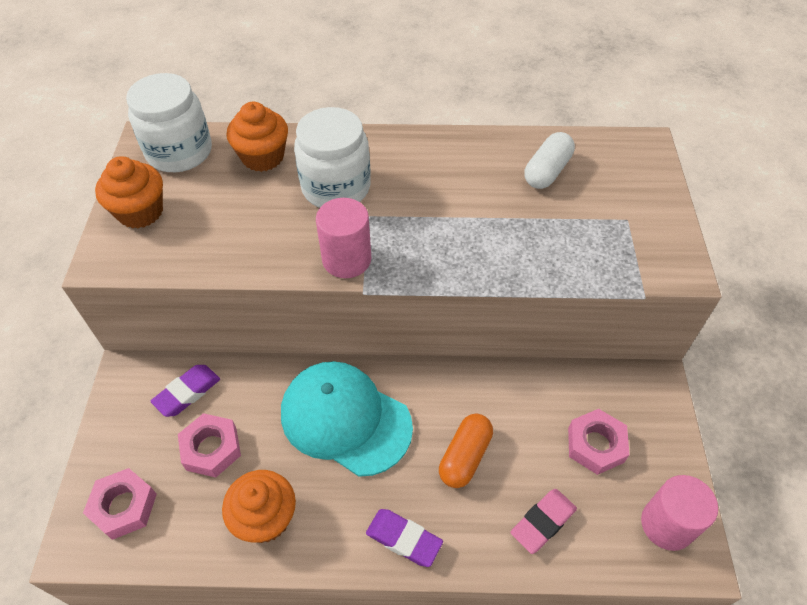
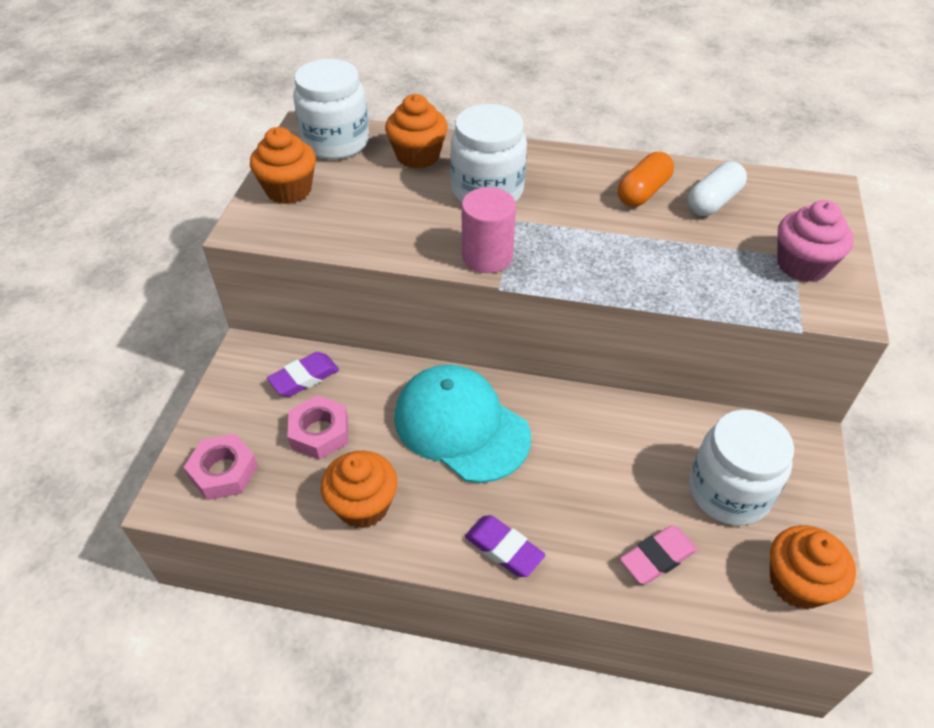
camera: 10 degrees right, 5 degrees down
(465, 456) = (582, 481): orange capsule -> orange capsule (643, 192)
(595, 445) = (729, 492): pink nut -> white jar
(635, 227) = (802, 265): none -> pink cupcake
(667, 524) = (797, 583): pink cylinder -> orange cupcake

